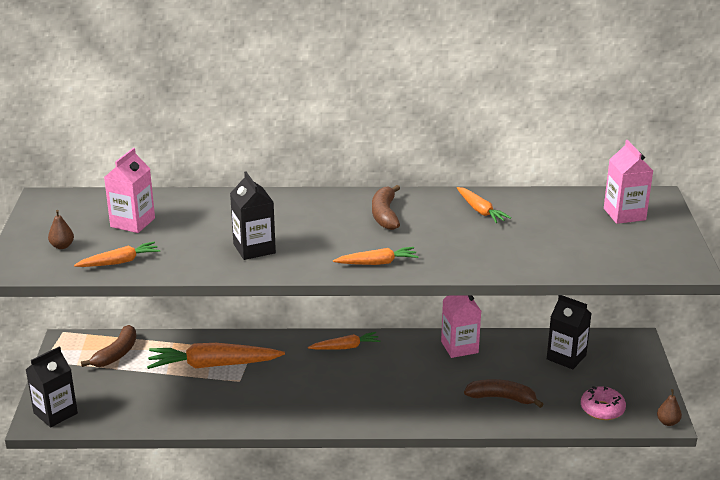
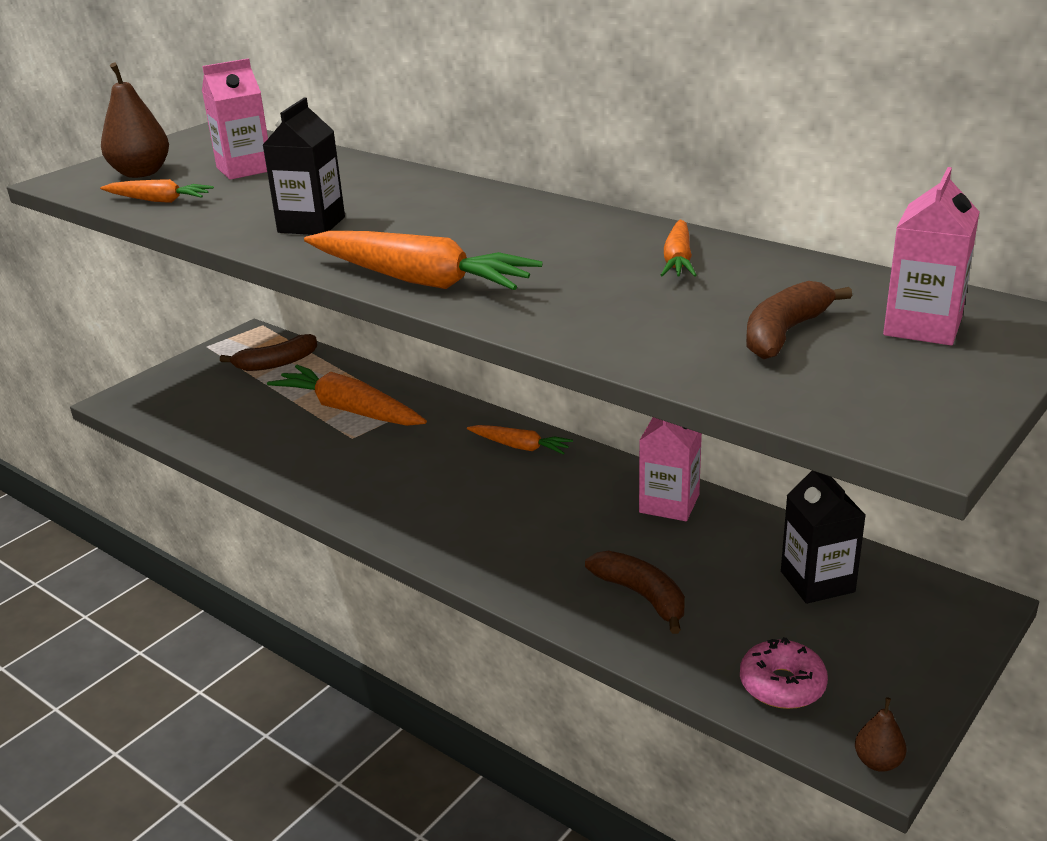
camera: 40 degrees right, 0 degrees up
(55, 413) = (142, 399): black carton -> none
(62, 246) = (141, 173): brown pear -> brown pear, size x1.93
(377, 263) = (420, 280): orange carrot -> orange carrot, size x1.83
(385, 215) = (534, 231): brown banana -> brown banana (784, 333)

